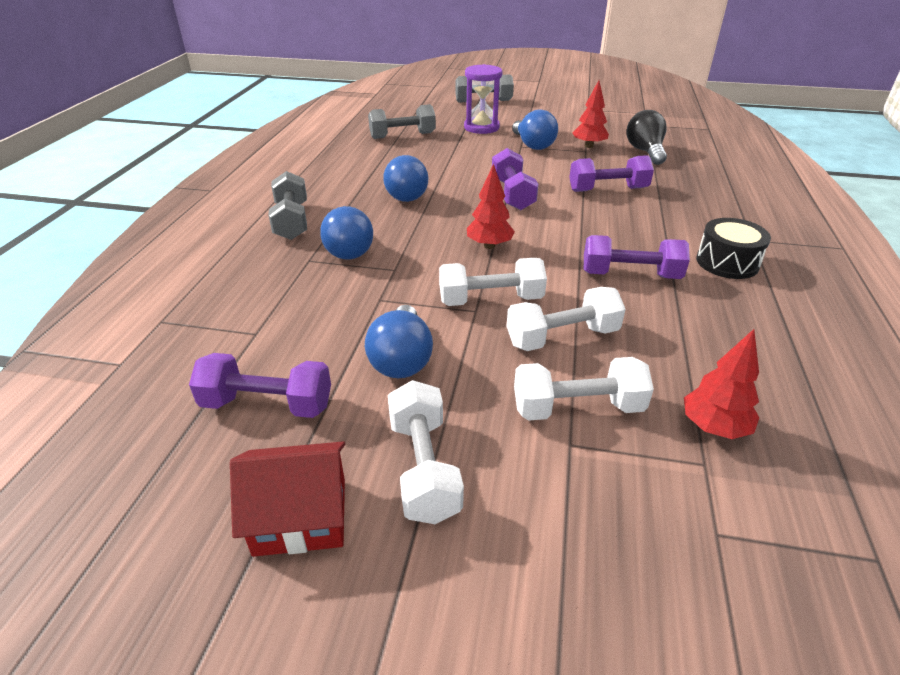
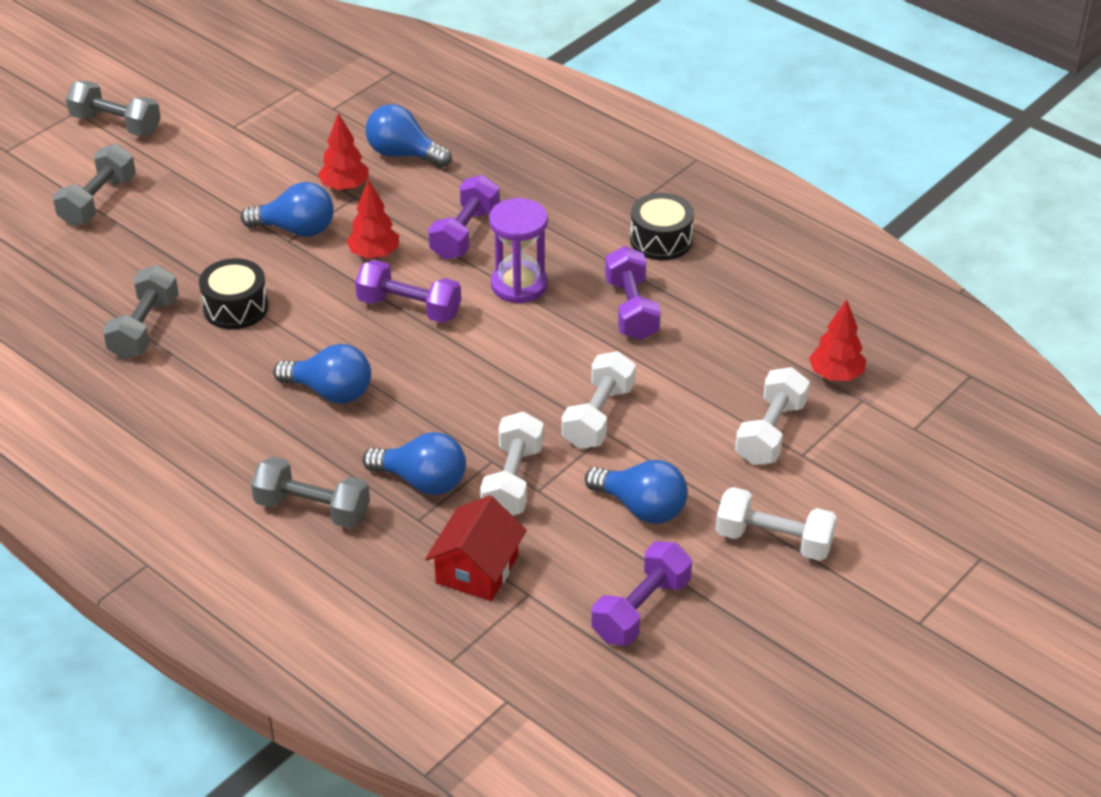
camera: 60 degrees left, 5 degrees up
(300, 516) = (776, 620): red house -> red house (477, 569)
(447, 150) = (235, 307): none -> black drum
(481, 127) = (193, 246): purple hourglass -> purple hourglass (519, 285)
(489, 246) = (504, 375): red tree -> red tree (374, 254)
(544, 89) = (116, 124): none -> grey dumbbell
(562, 337) = (684, 398): white dumbbell -> white dumbbell (512, 481)
(630, 275) = (631, 309): purple dumbbell -> purple dumbbell turned 45 degrees counterclockwise
(645, 152) = (403, 154): black light bulb -> blue light bulb

